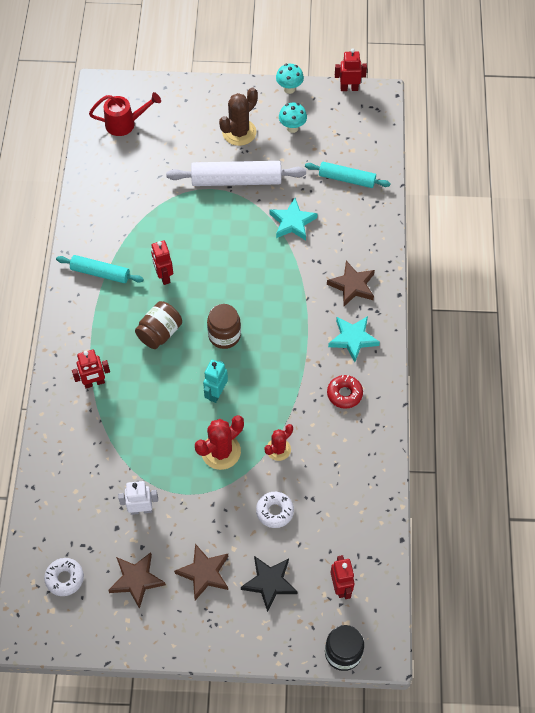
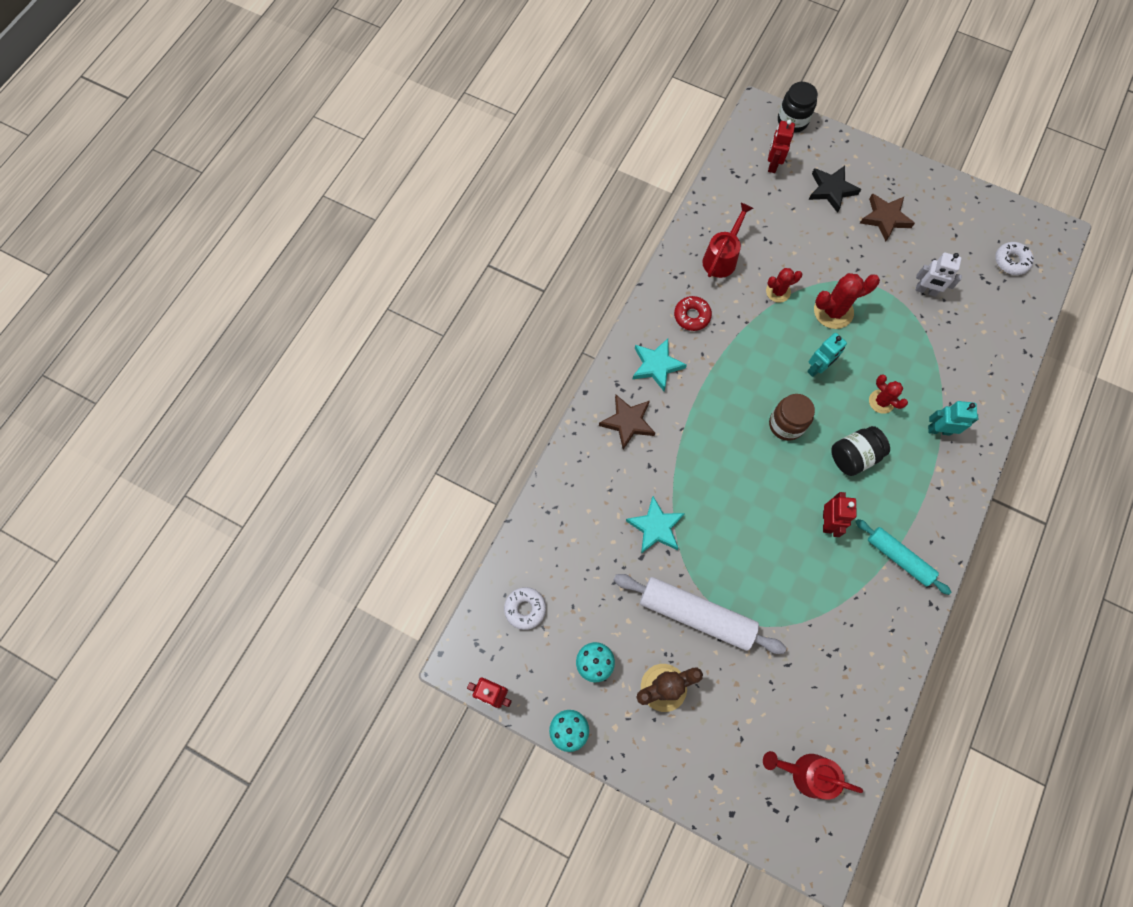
camera: 155 degrees left, 10 degrees up
(94, 383) = (939, 430): red robot -> turquoise robot
(136, 580) = (946, 236): brown star -> none
(151, 387) = (881, 401): none -> red cactus
(160, 333) = (853, 456): brown jar -> black jar
(274, 511) = (804, 241): white donut -> white donut (525, 609)
(344, 460) = (722, 258): none -> red watering can
(347, 179) = (566, 557): turquoise rolling pin -> none

